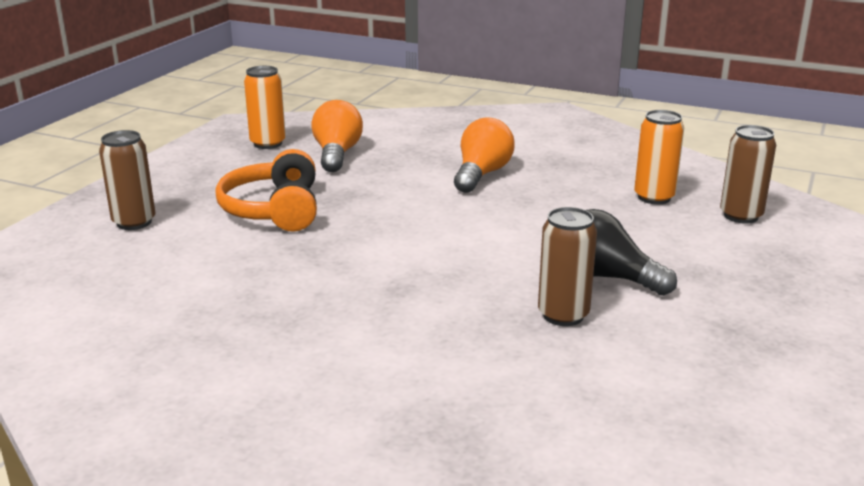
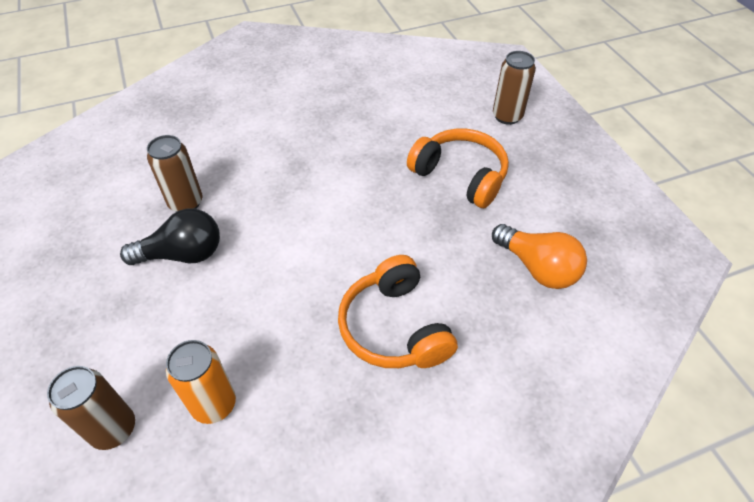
camera: 135 degrees right, 25 degrees up
(268, 143) = (606, 242): orange can -> none
(482, 174) = (394, 327): orange light bulb -> orange headphones

